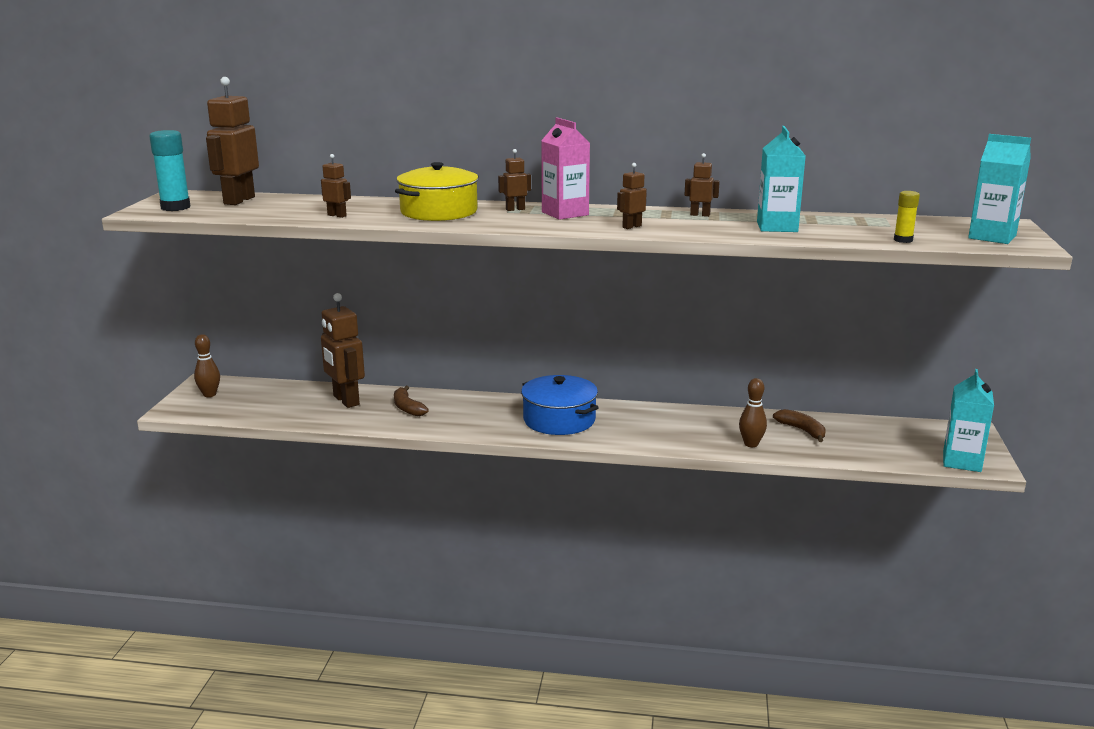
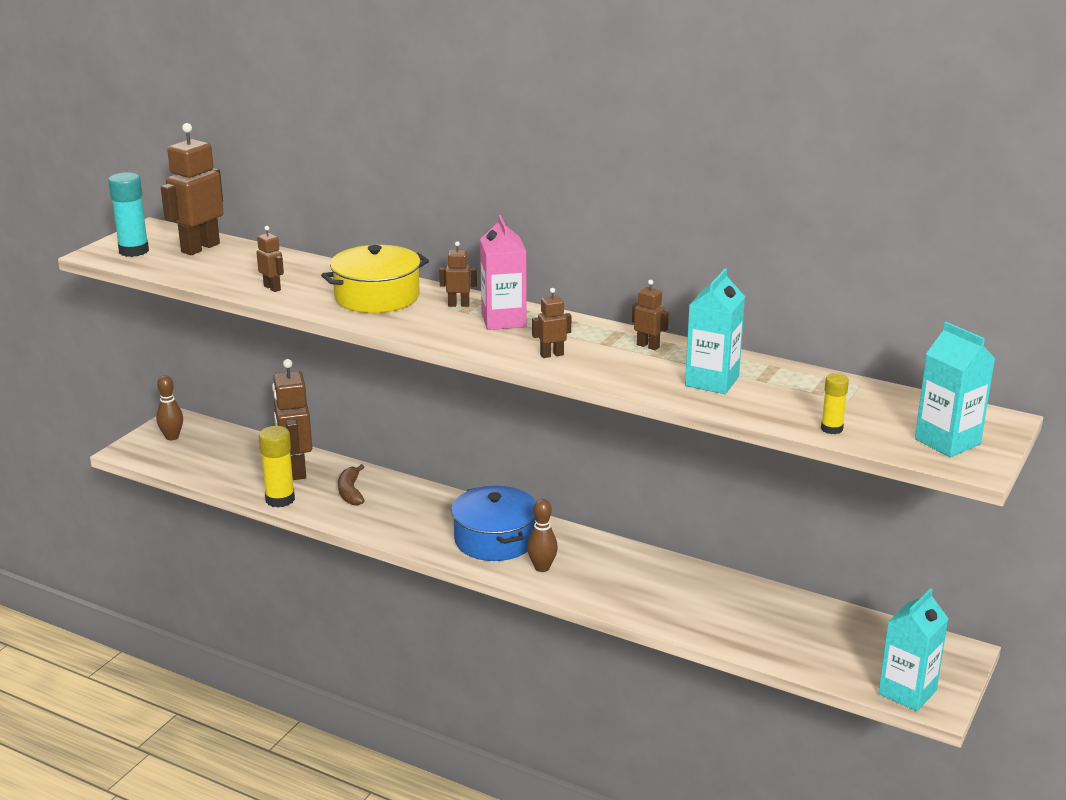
camera: 20 degrees right, 5 degrees up
(347, 422) = (280, 499): none -> yellow glue stick
(751, 444) = (679, 615): brown bowling pin -> brown bowling pin (542, 568)
(802, 430) = (754, 609): brown banana -> none

